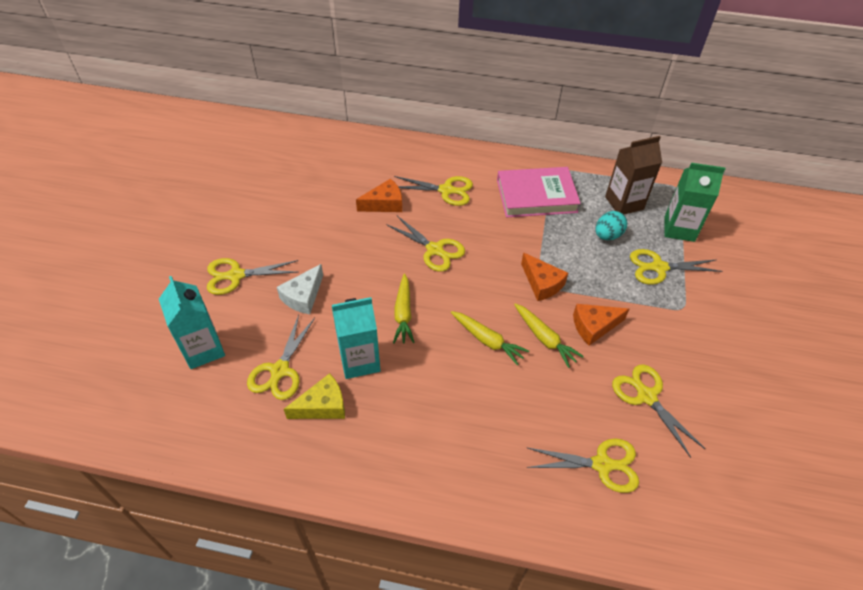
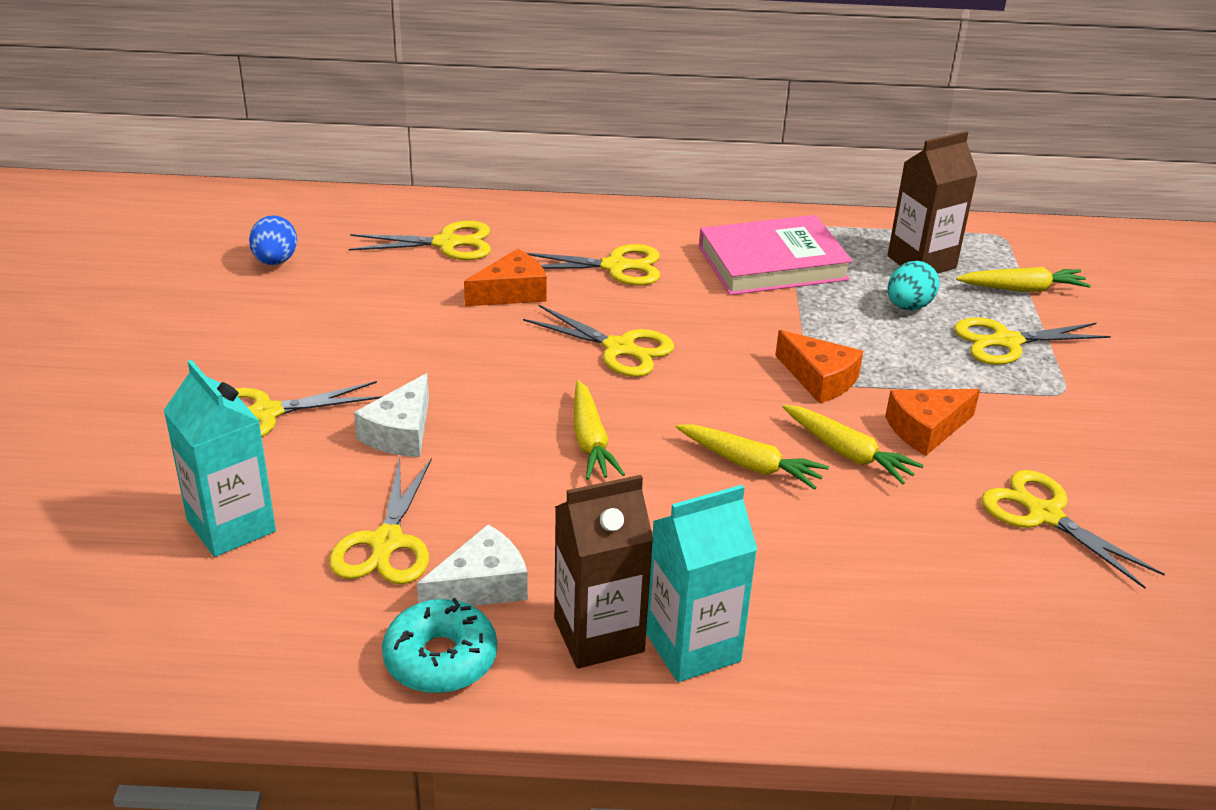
camera: 10 degrees left, 15 degrees down
(263, 170) = (275, 261): none -> blue egg
(291, 451) = (440, 659): none -> turquoise donut
(323, 406) = (481, 585): yellow cheese -> white cheese
(359, 361) = (530, 514): turquoise carton -> turquoise carton (693, 647)
(377, 447) = (598, 635): none -> brown carton
(602, 464) = (1001, 616): yellow scissors -> yellow scissors (446, 243)
(679, 229) = (1022, 289): green carton -> yellow carrot

